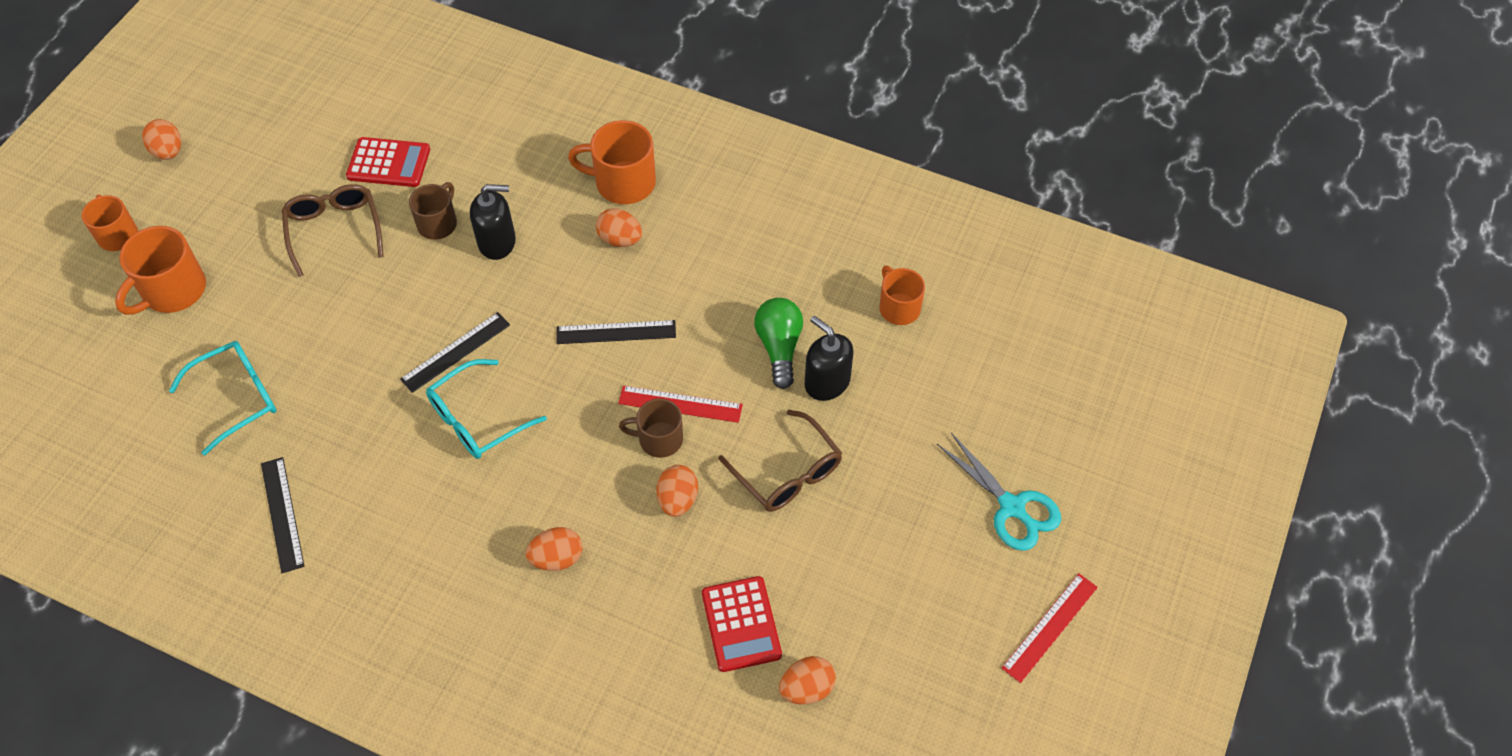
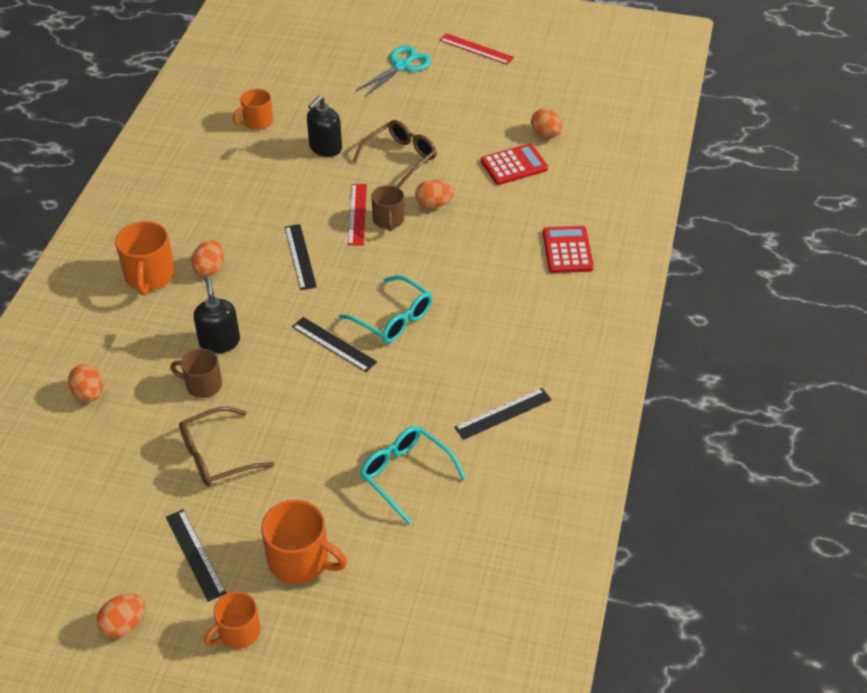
camera: 100 degrees left, 10 degrees down
(220, 207) = (195, 554): none -> black ruler
(389, 163) = (133, 436): red calculator -> red calculator (567, 250)
(557, 558) = (494, 255): orange egg -> orange egg (89, 393)
(779, 348) = (300, 173): green light bulb -> none

